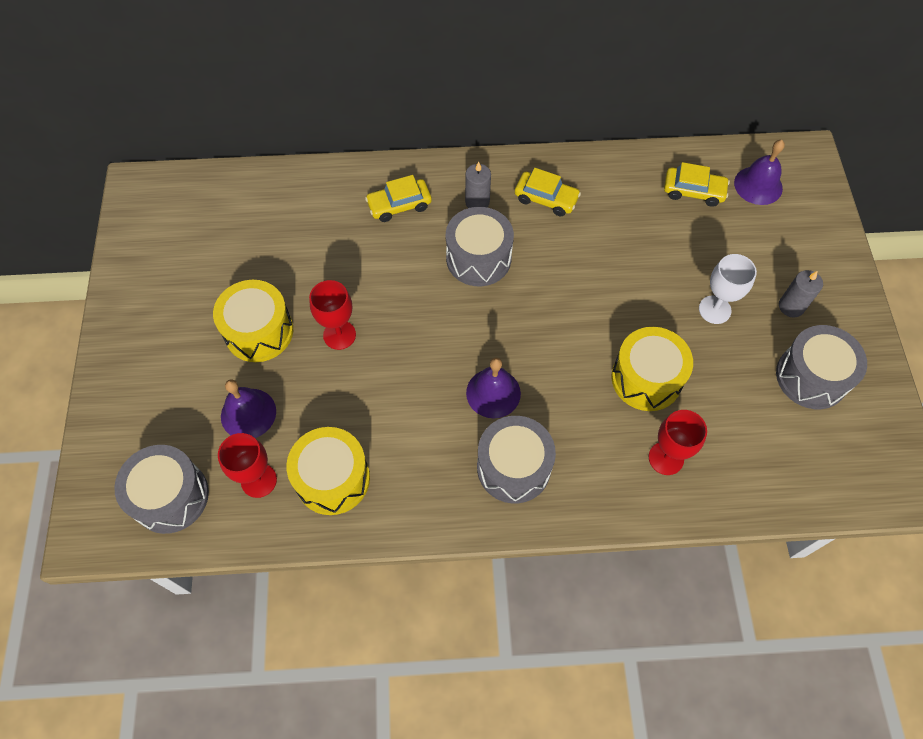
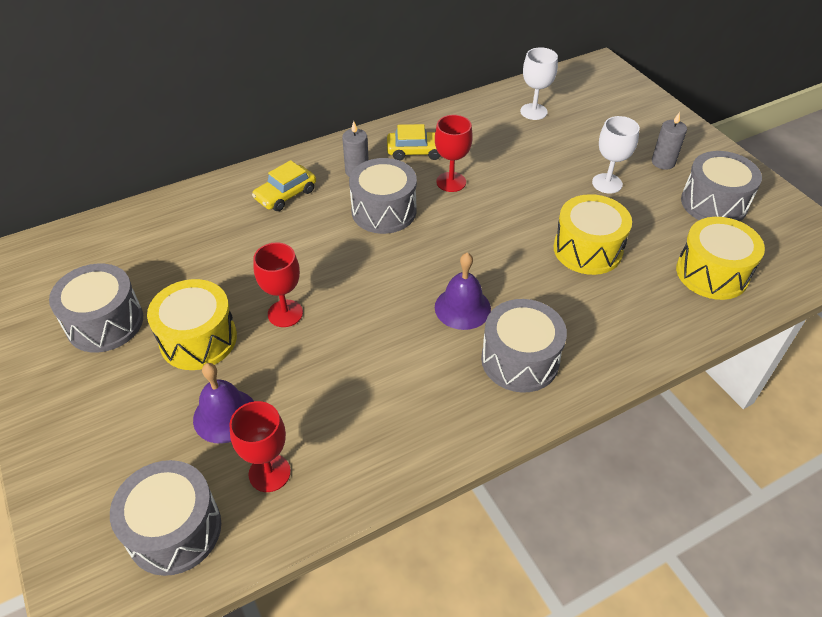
camera: 25 degrees left, 15 degrees down
(194, 284) = (105, 322): none -> grey drum
(332, 478) = (349, 439): yellow drum -> yellow drum (712, 273)
(666, 458) = (645, 302): red goblet -> red goblet (451, 182)
(693, 191) = (533, 112): yellow car -> white goblet
(758, 185) = (580, 94): purple bell -> none

